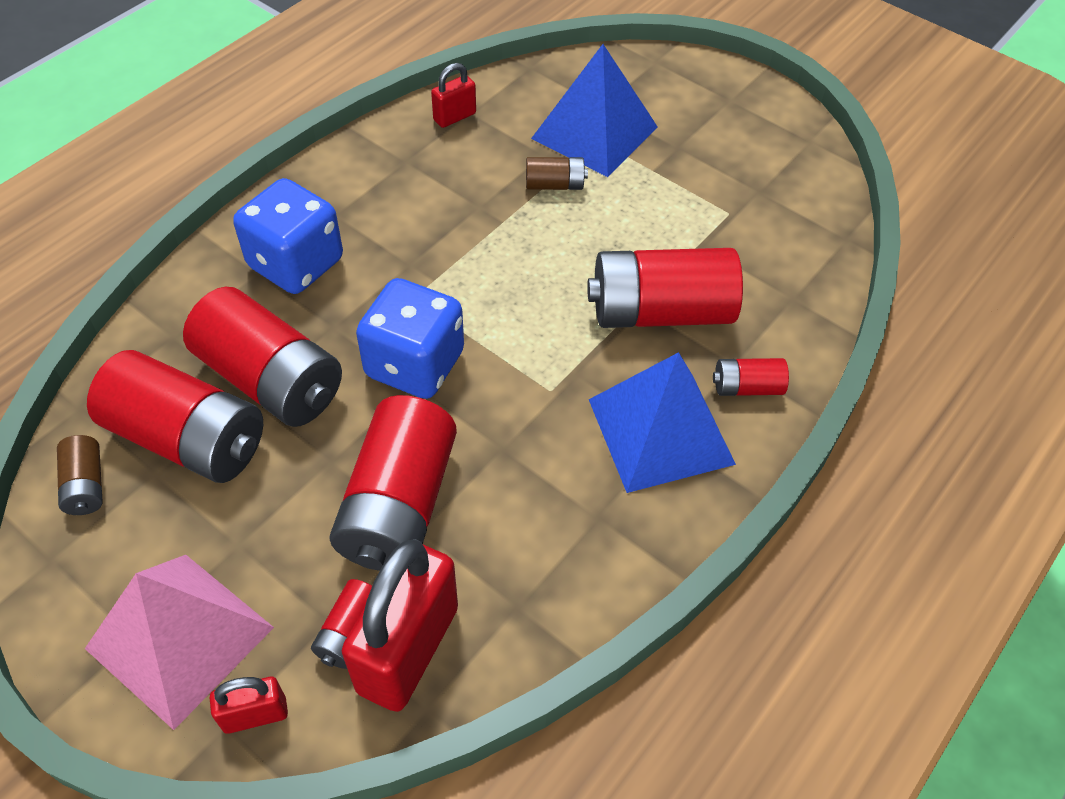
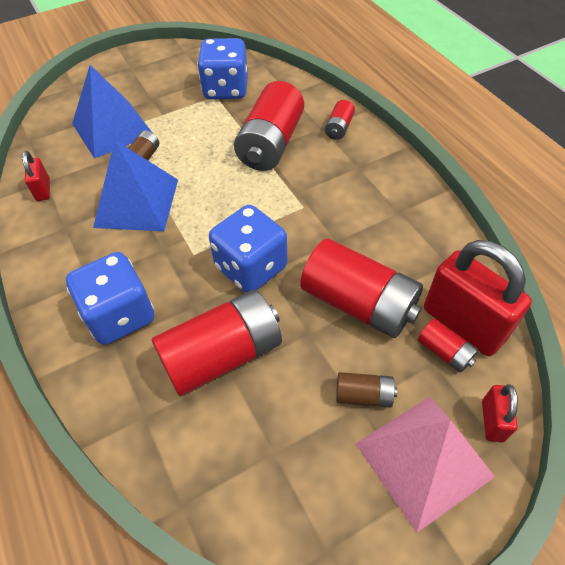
camera: 65 degrees left, 0 degrees up
(86, 485) = (265, 510): brown battery -> brown battery (363, 395)
(188, 438) = (251, 423): red battery -> none
(660, 431) = (353, 169): blue pyramid -> blue pyramid (136, 203)
(751, 219) = (226, 89): none -> blue dice

